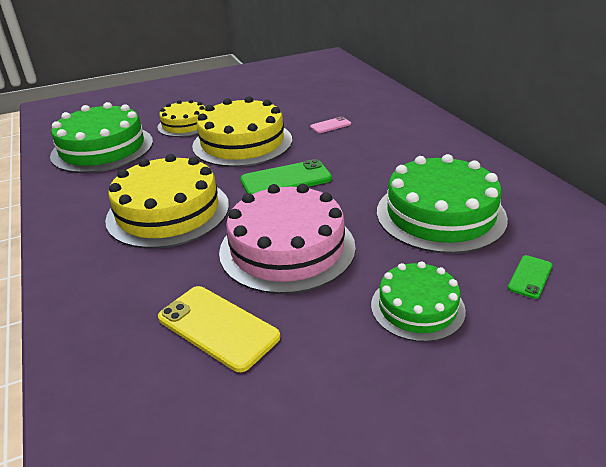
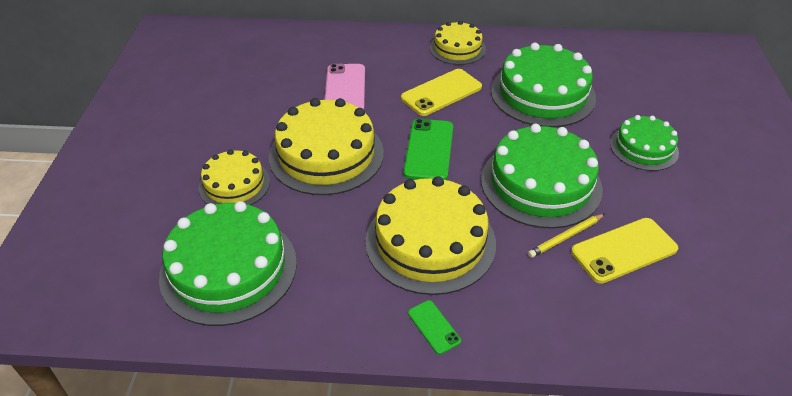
camera: 65 degrees left, 10 degrees up
(216, 282) = (566, 237): none -> yellow pencil
(287, 248) = (541, 183): pink cake -> green cake
(330, 125) = (345, 89): pink phone -> pink phone, size x1.88
(375, 163) = (441, 92): none -> yellow phone
(455, 152) = (457, 48): none -> yellow cake
(530, 277) = (634, 91): green phone -> green phone (434, 327)

